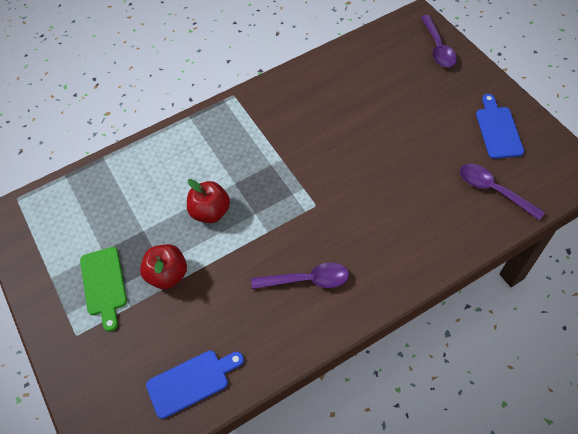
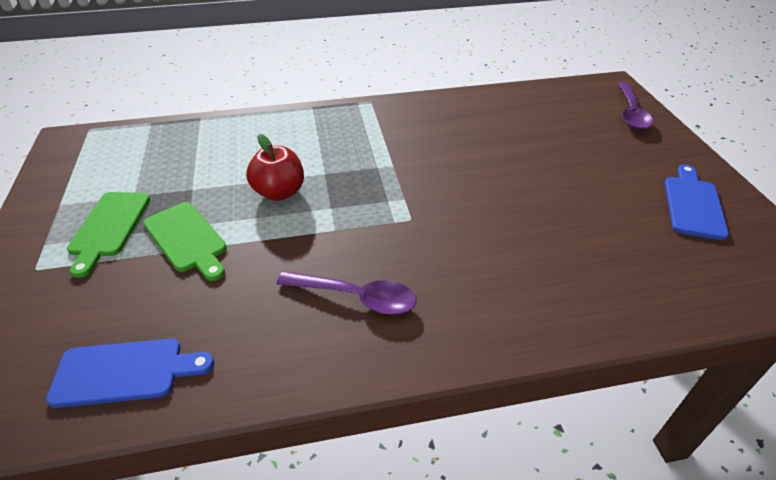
camera: 15 degrees right, 15 degrees down
(168, 275) = (187, 239): red apple -> green cutting board
(493, 190) = (670, 268): purple spoon -> none

